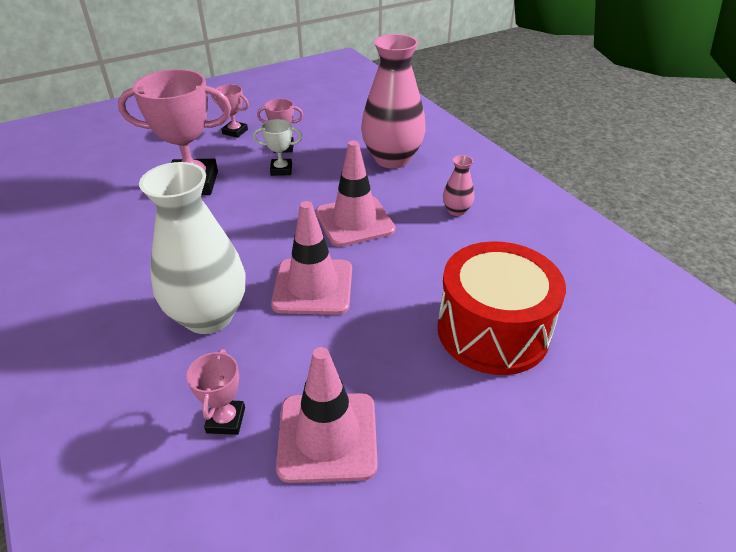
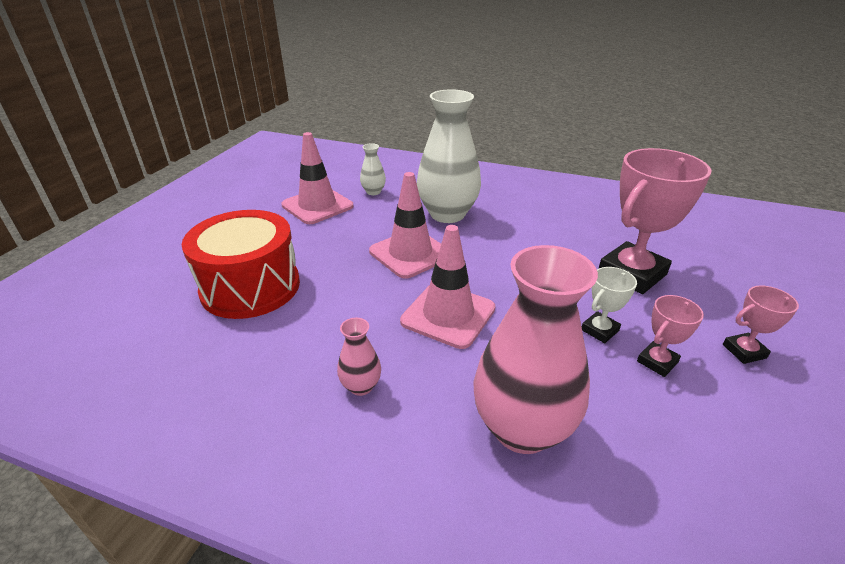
camera: 140 degrees right, 5 degrees down
(226, 420) = (373, 192): pink trophy -> white vase

